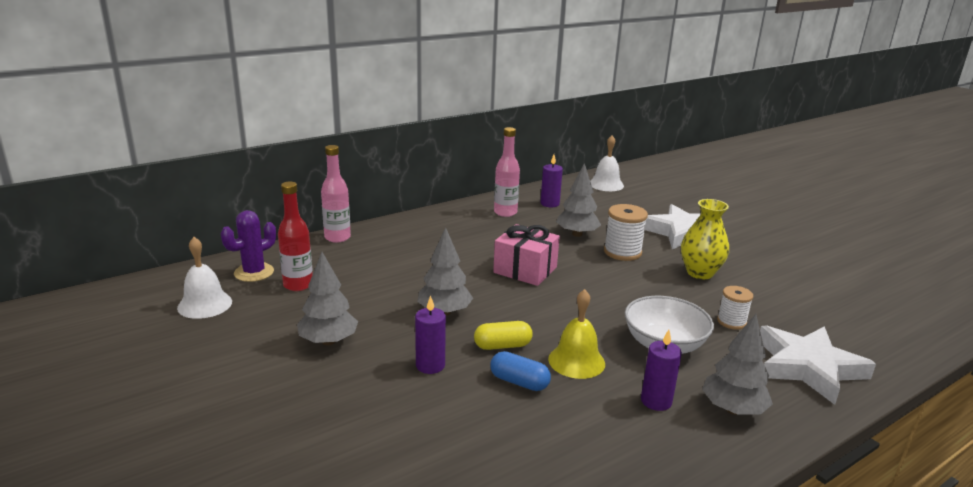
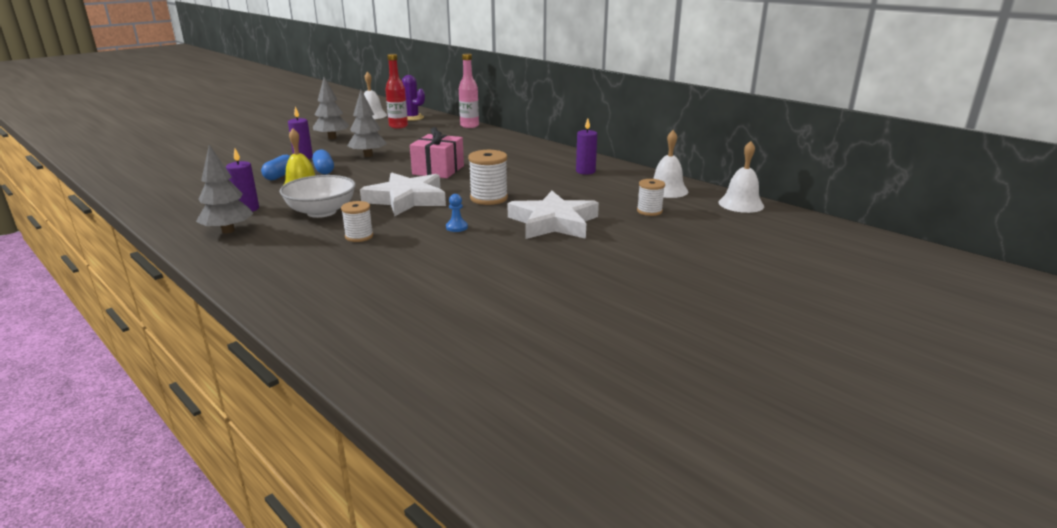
camera: 80 degrees right, 0 degrees up
(502, 346) = (324, 170): yellow capsule -> blue capsule
(505, 212) = (550, 159): pink bottle -> none
(577, 234) = (519, 182): grey tree -> none
(639, 170) = (741, 204): none -> white bell
(654, 198) = (649, 211): none -> white spool
(700, 273) = (456, 227): yellow vase -> blue pawn
(807, 367) = (278, 262): white star -> white star (407, 199)

